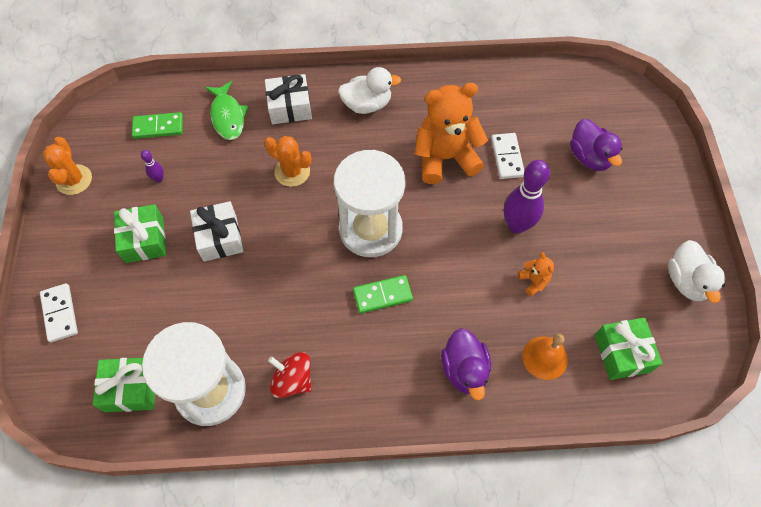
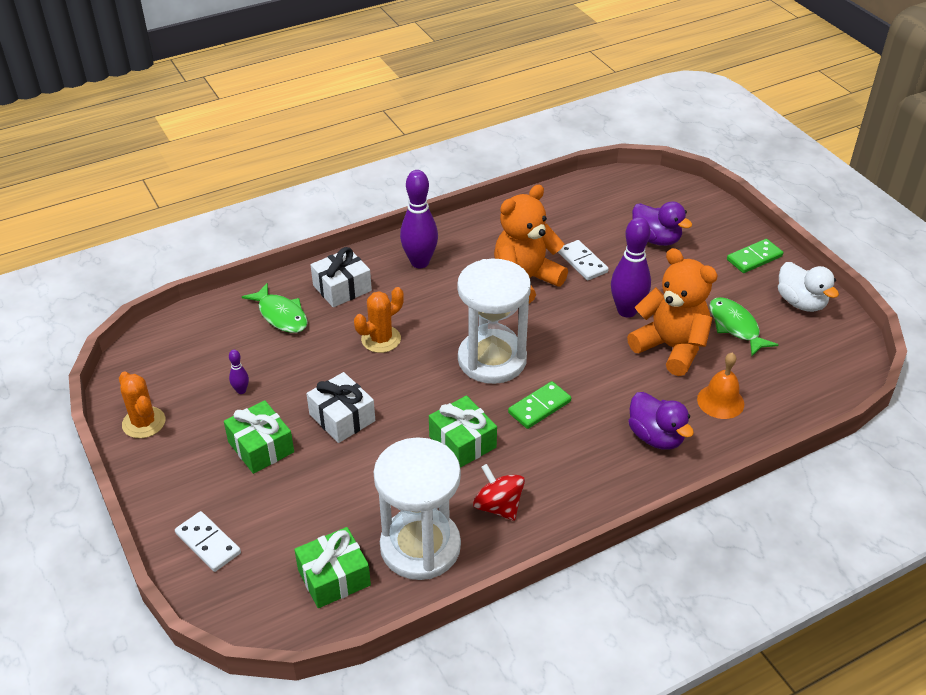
camera: 25 degrees left, 20 degrees down
(158, 127) = (210, 347): green domino -> green domino (754, 258)
(292, 172) = (381, 339): orange cactus -> orange cactus turned 45 degrees counterclockwise
(292, 380) = (498, 506): red spinning top -> red spinning top turned 45 degrees clockwise
(367, 104) = (420, 262): white duck -> purple bowling pin
(533, 281) = (671, 347): orange teddy bear -> orange teddy bear, size x2.36
(607, 282) = (735, 327): none -> green fish
(622, 353) = (784, 374): green gift -> green gift (462, 442)

